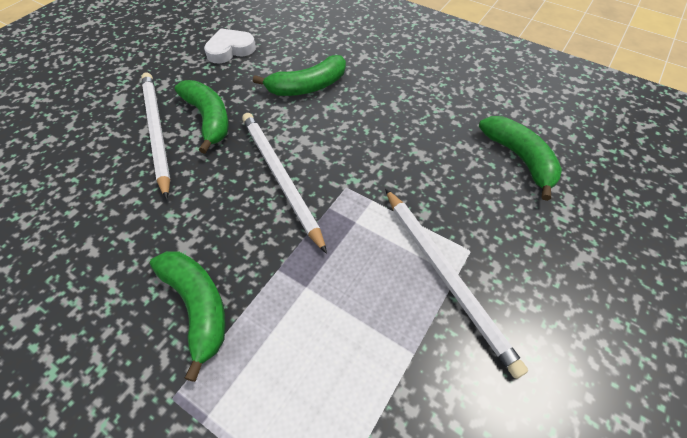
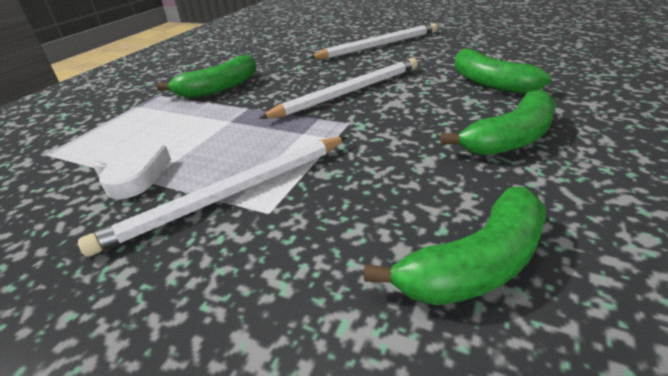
camera: 85 degrees right, 20 degrees down
(208, 119) = (405, 56): green banana -> green banana (510, 138)
(230, 49) = (508, 45): white heart -> white heart (132, 174)

